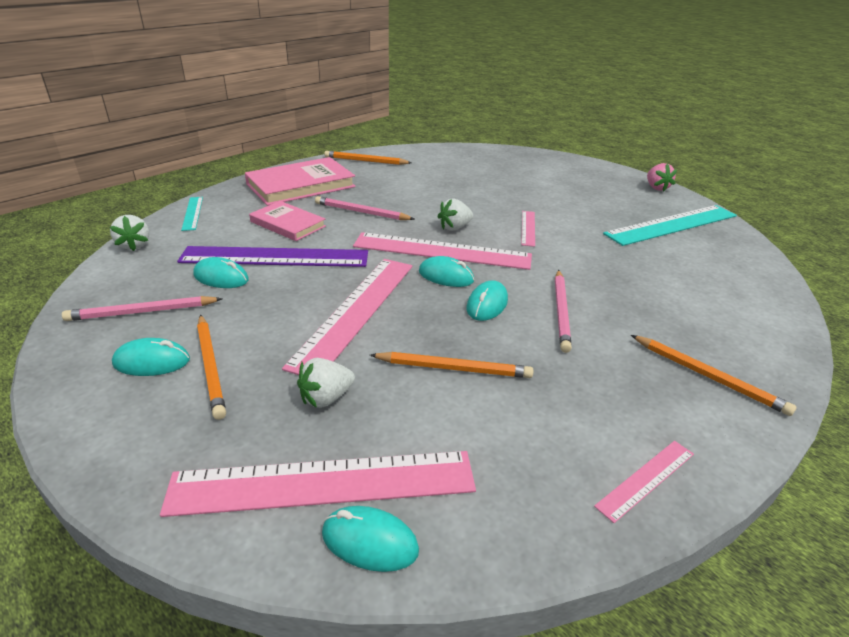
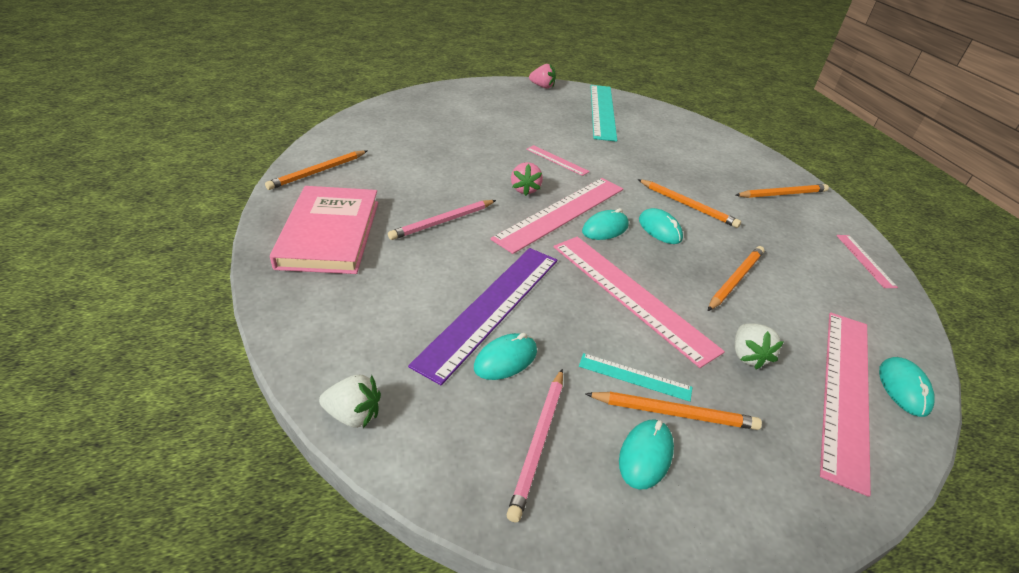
camera: 60 degrees left, 5 degrees up
(192, 213) = (309, 338): turquoise ruler -> turquoise ruler (634, 377)
(288, 224) = (421, 275): pink book -> none
(369, 542) = (903, 388): turquoise mouse -> turquoise mouse turned 45 degrees counterclockwise
(454, 227) = (525, 189): white strawberry -> pink strawberry
(561, 311) = (687, 205): pink pencil -> orange pencil

